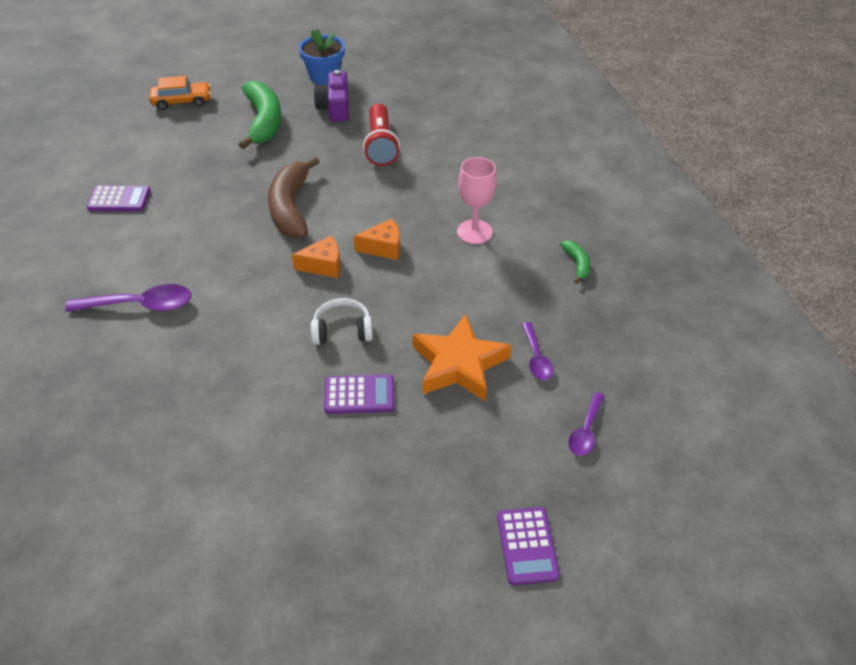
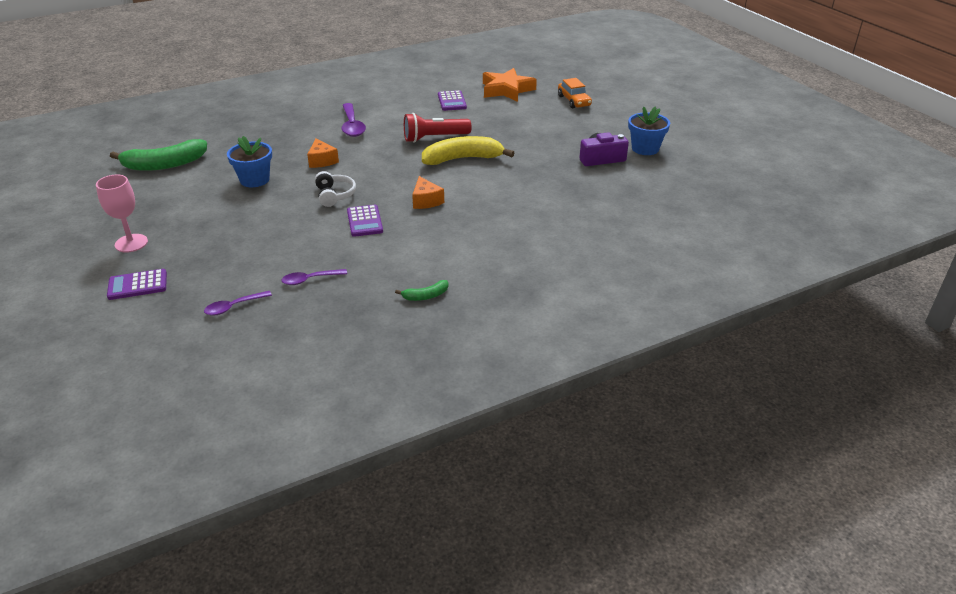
camera: 80 degrees right, 10 degrees down
(263, 121) = (565, 133): green banana -> green banana (164, 164)
(266, 420) = (254, 180): none -> blue flower pot
(291, 207) = (462, 159): brown banana -> yellow banana
(323, 265) = (400, 180): orange cheese -> orange cheese (322, 161)
(359, 395) = (274, 209): purple calculator -> purple calculator (365, 221)
(380, 145) = (557, 185): red flashlight -> red flashlight (434, 138)
(459, 364) = (303, 245): orange star -> orange star (506, 90)
(474, 232) = (456, 240): pink goblet -> pink goblet (131, 243)
(585, 431) = (233, 307): purple spoon -> purple spoon turned 45 degrees counterclockwise

